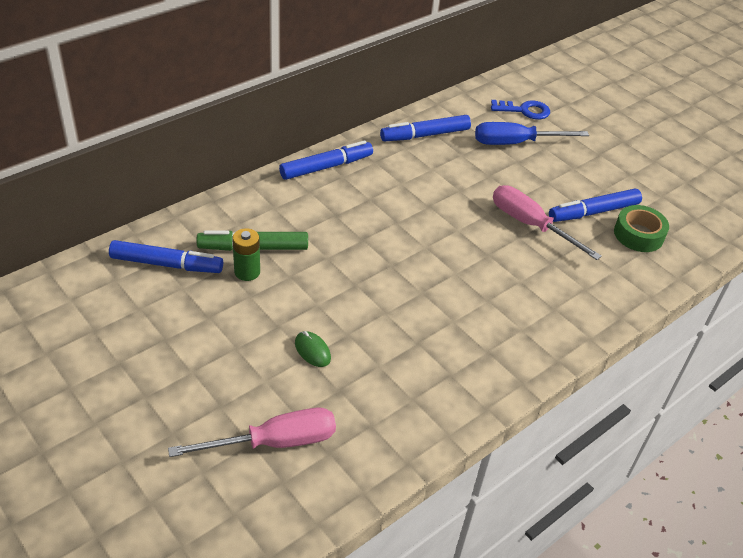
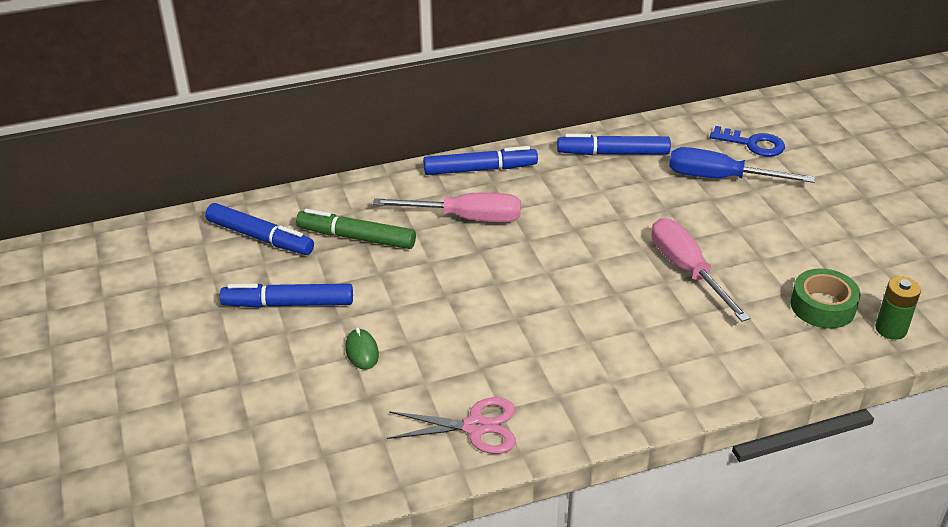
camera: 25 degrees right, 5 degrees down
(247, 272) = (337, 260): green battery -> green battery (891, 329)
(274, 442) = (273, 431): pink screwdriver -> pink screwdriver (465, 218)
(440, 395) = (475, 427): none -> pink scissors
(593, 212) = (777, 270): blue marker -> blue marker (288, 303)

